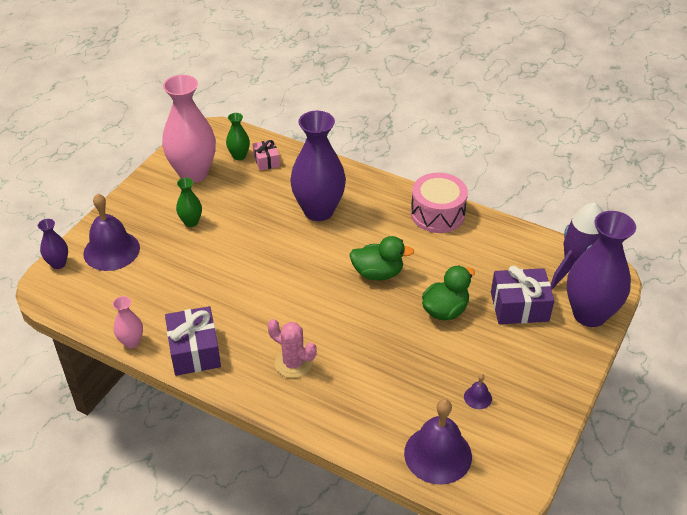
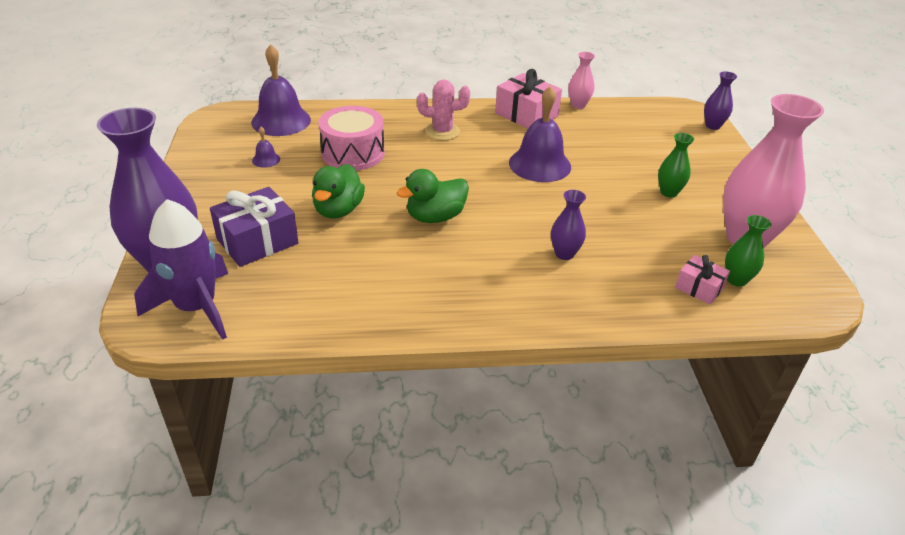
camera: 145 degrees right, 5 degrees down
(111, 250) = (692, 147): purple bell -> purple bell (540, 164)
(194, 351) = (526, 115): purple gift -> pink gift
(318, 211) = (564, 254): purple vase -> purple vase, size x0.46
(437, 214) = (422, 309): pink drum -> pink drum (353, 153)

